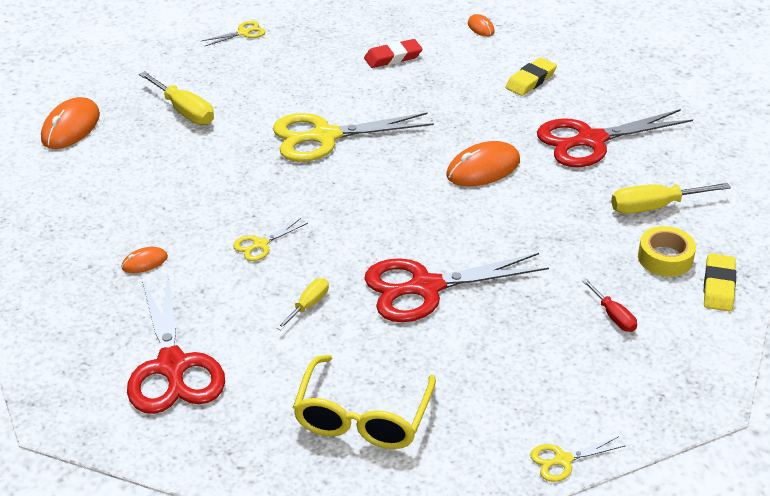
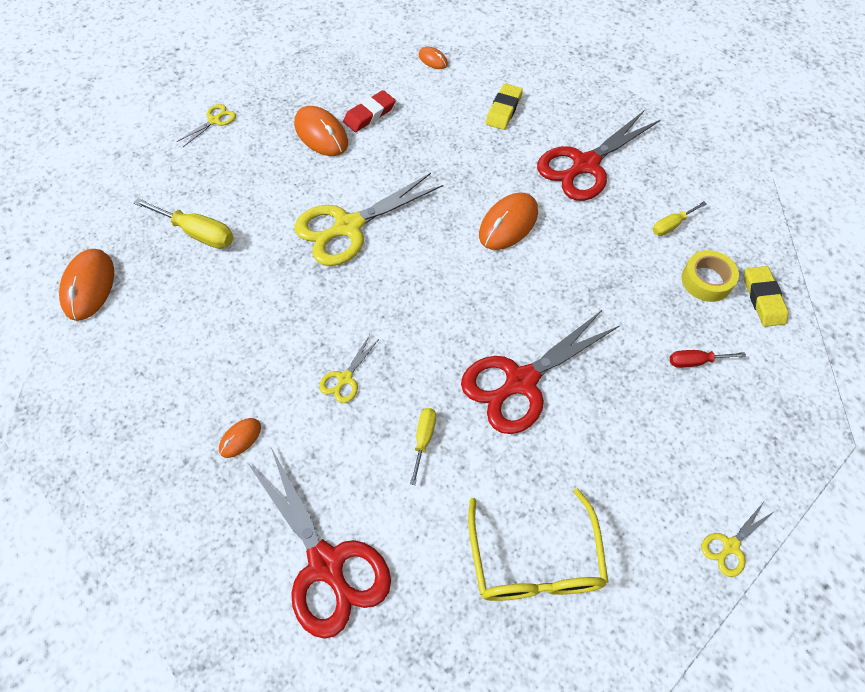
camera: 20 degrees left, 20 degrees up
(338, 63) = (321, 134): none -> orange mouse
(613, 316) = (695, 361): red screwdriver -> red screwdriver turned 135 degrees clockwise
(654, 207) = (671, 225): yellow screwdriver -> yellow screwdriver, size x0.60

